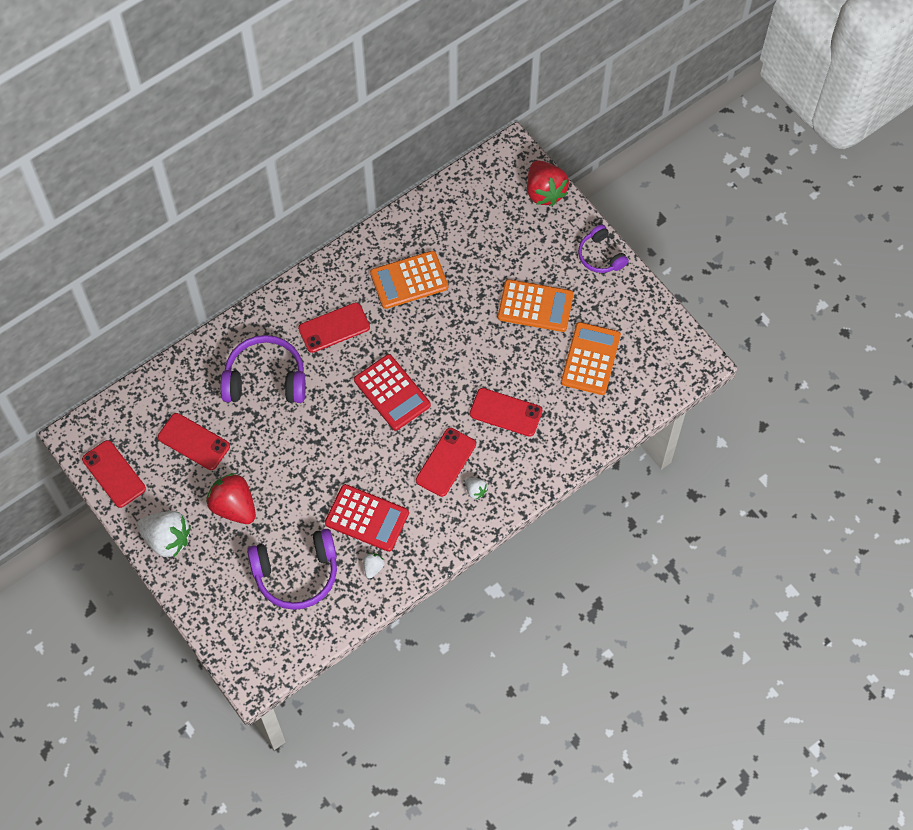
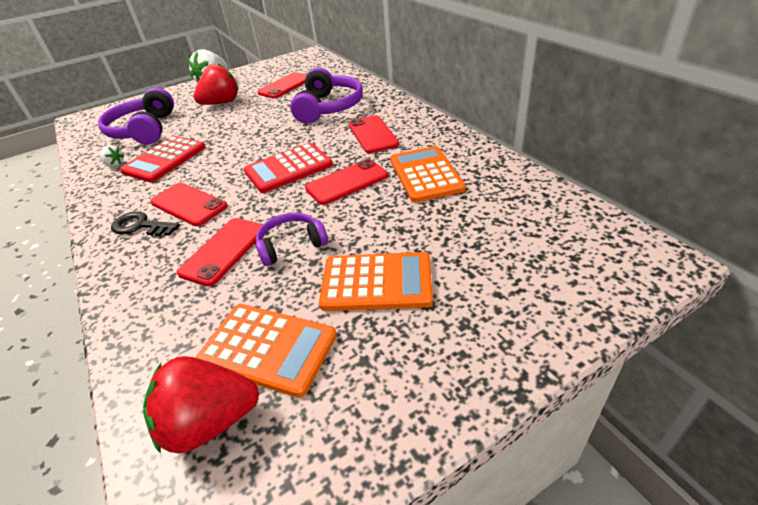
camera: 100 degrees right, 25 degrees down
(114, 474) = (275, 65): red phone -> red phone (347, 182)
(475, 490) = (140, 226): white strawberry -> black key
(535, 306) = (377, 282): orange calculator -> orange calculator turned 105 degrees counterclockwise
(544, 191) = (595, 298): red strawberry -> red strawberry (210, 422)
(600, 256) = (472, 375): purple headphones -> purple headphones (291, 245)

